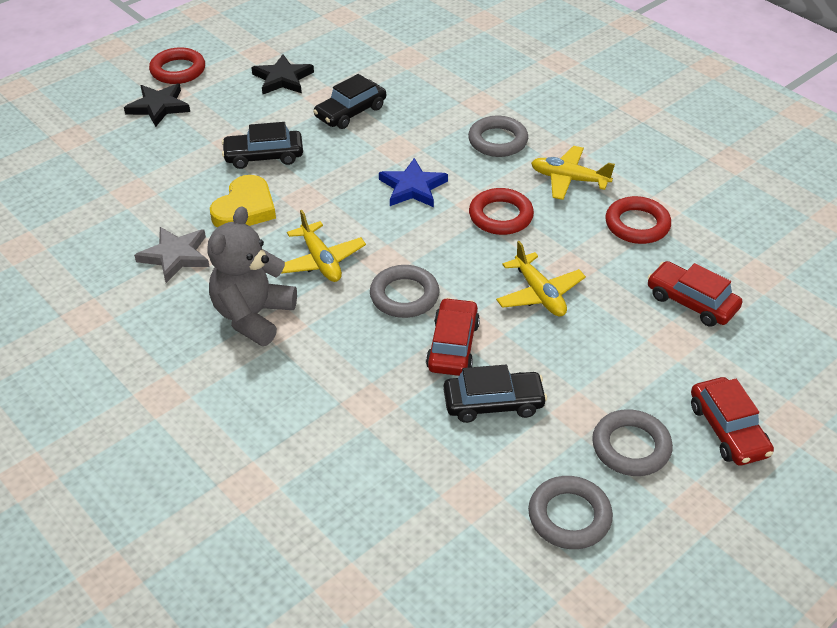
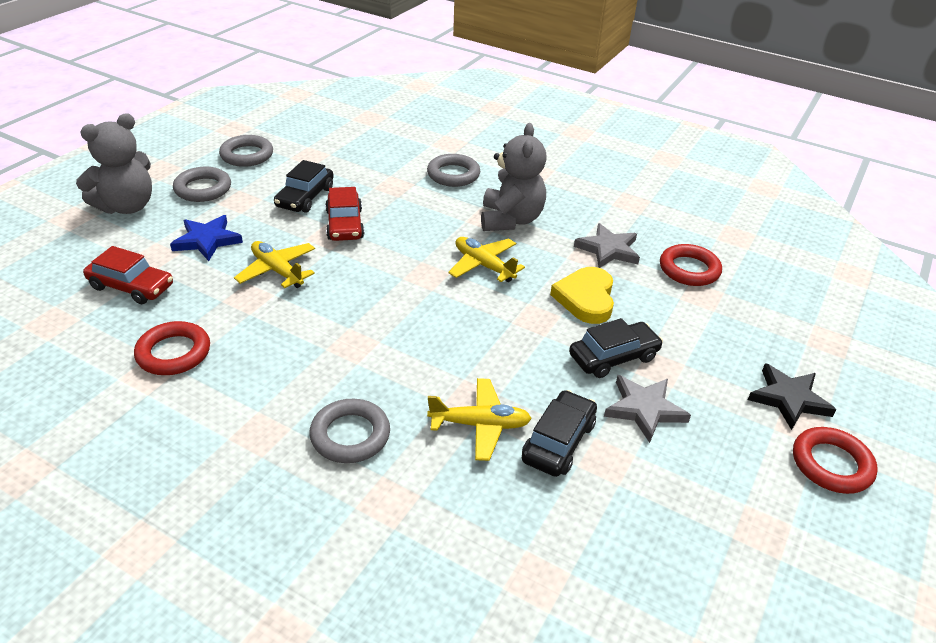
camera: 160 degrees right, 5 degrees down
(272, 119) = (644, 409): none -> grey star
(282, 78) = (687, 482): black star -> none
(404, 296) = (397, 251): grey ring -> grey ring (453, 174)
(413, 187) = (432, 351): blue star -> blue star (207, 240)
(493, 403) = (305, 197): black car -> black car turned 45 degrees counterclockwise
(500, 216) = (327, 336): red ring -> red ring (689, 269)
(569, 179) = (252, 395): yellow plane -> yellow plane (480, 425)
(728, 430) = (127, 206): red car -> grey teddy bear

